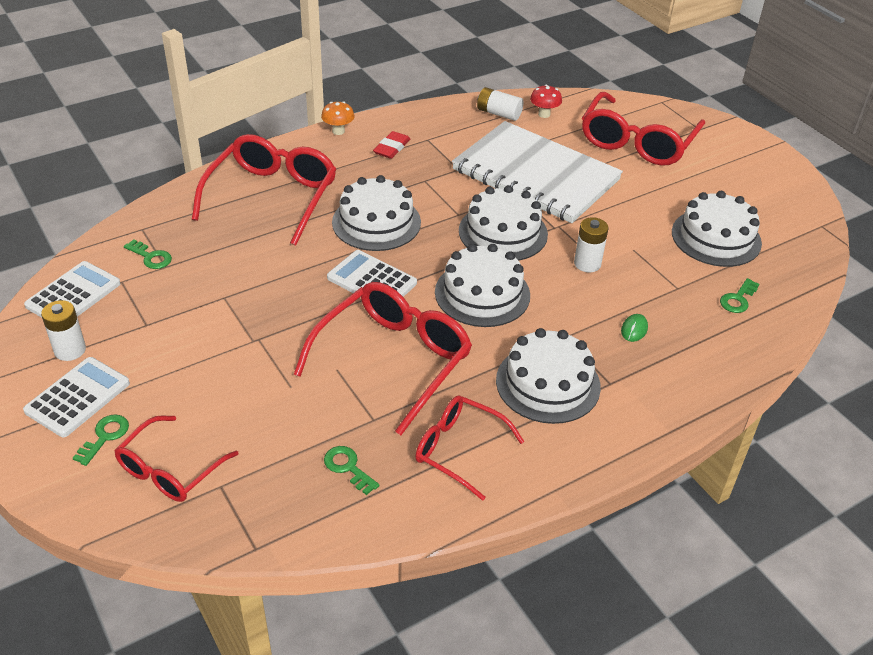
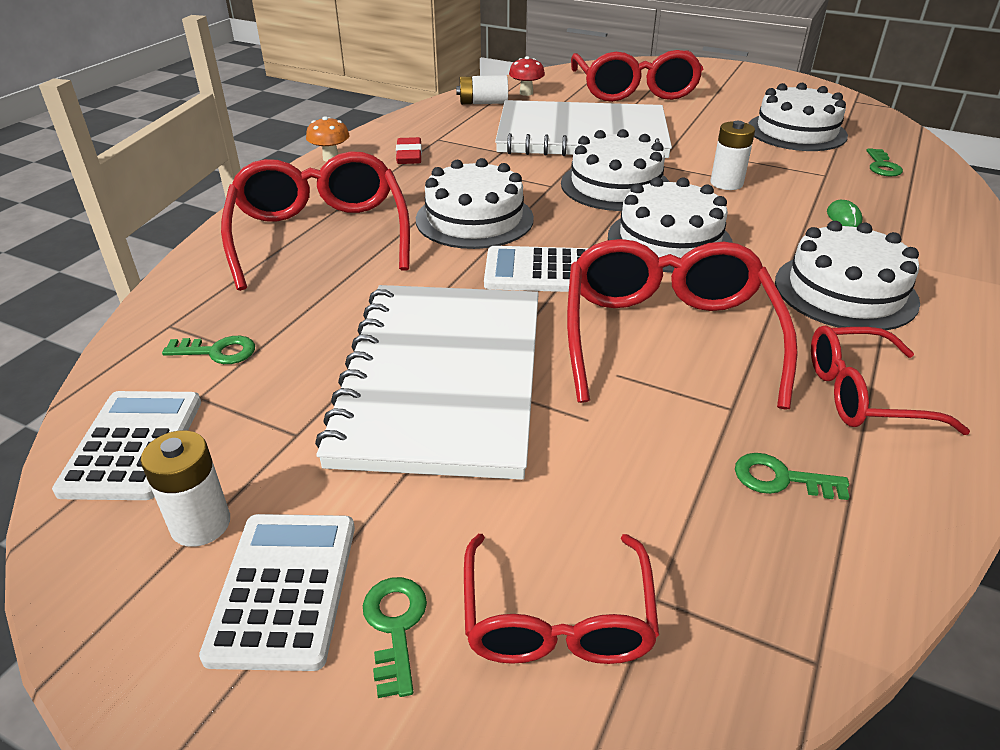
camera: 30 degrees left, 5 degrees down
(242, 327) = (442, 379): none -> white notebook

